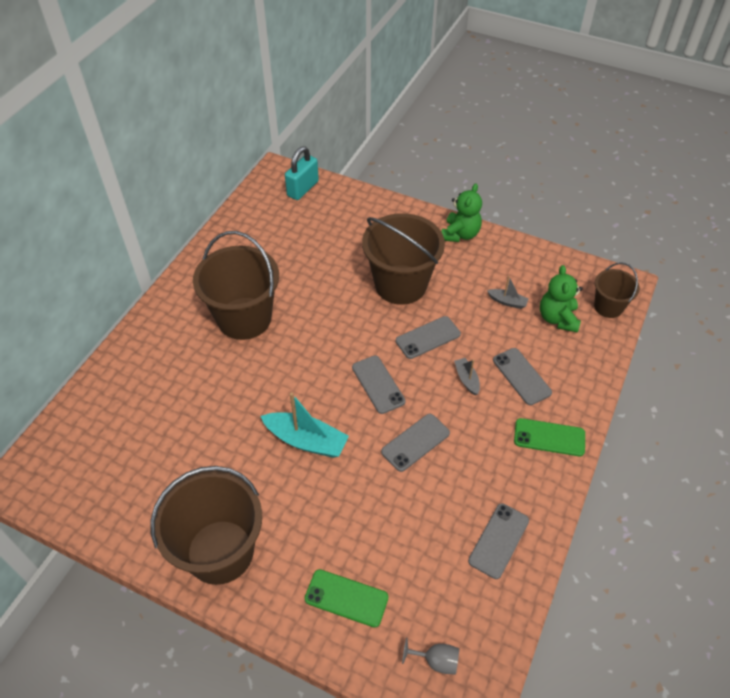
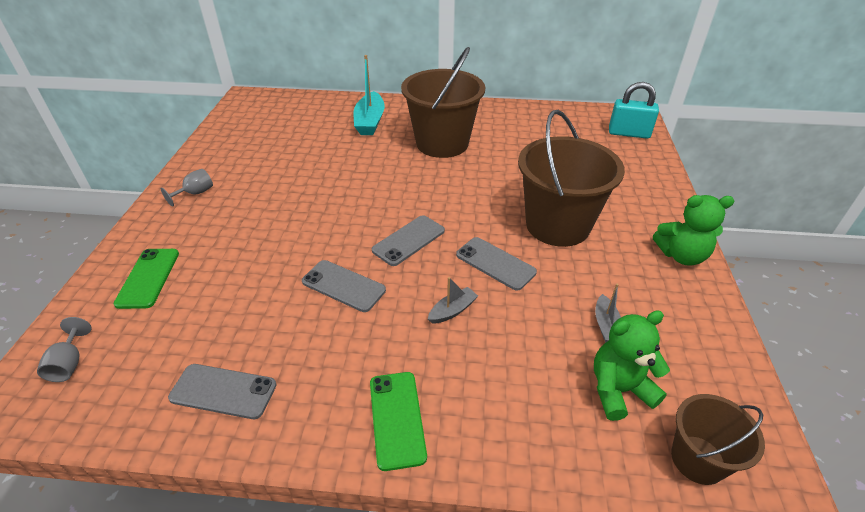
camera: 70 degrees right, 10 degrees down
(220, 551) = (195, 193): brown bucket -> grey goblet
(306, 440) = (320, 210): turquoise boat -> turquoise boat (370, 121)
(521, 376) = (487, 366): grey phone -> none

